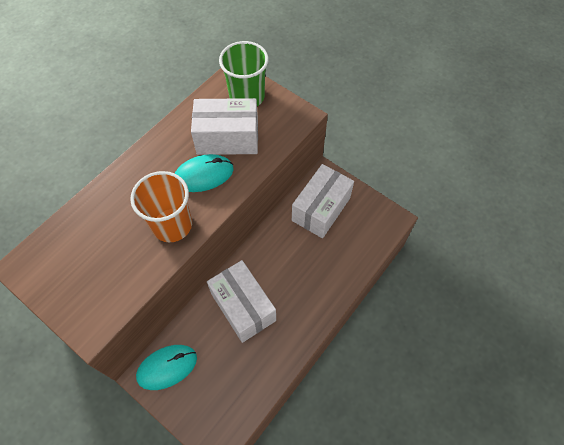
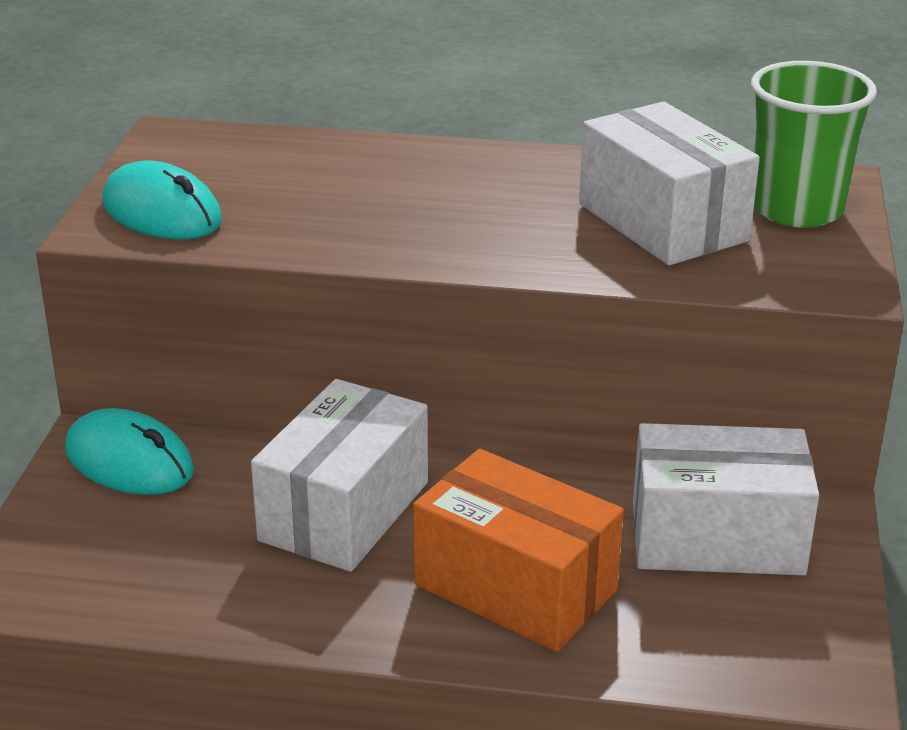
camera: 60 degrees right, 30 degrees down
(172, 225) = (389, 232): orange cup -> none
(203, 175) = (540, 226): turquoise mouse -> turquoise mouse (162, 212)
(311, 276) = (515, 587): none -> orange box

